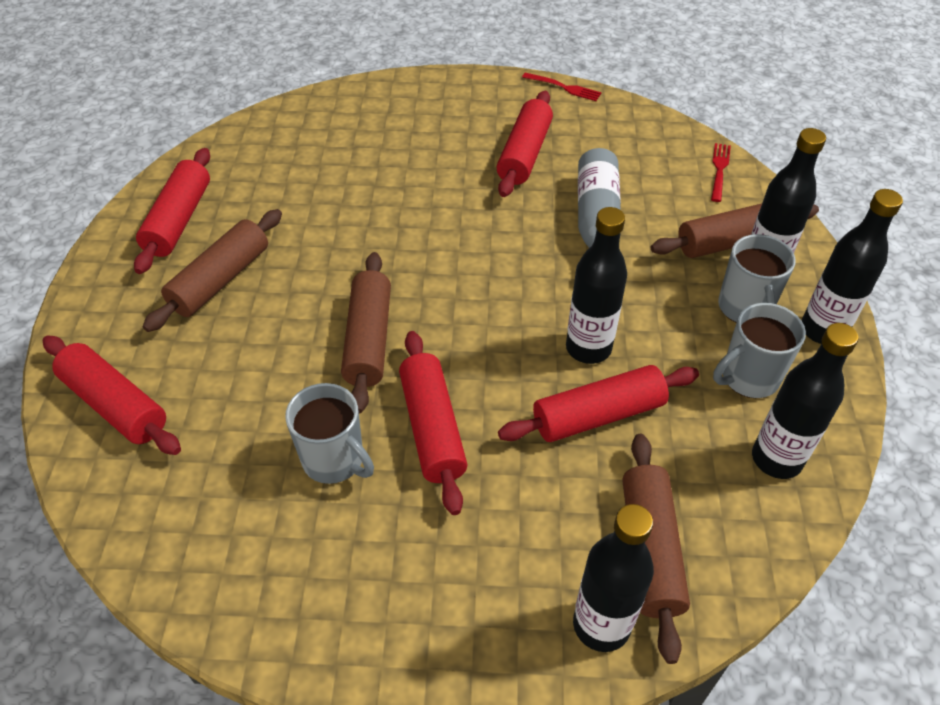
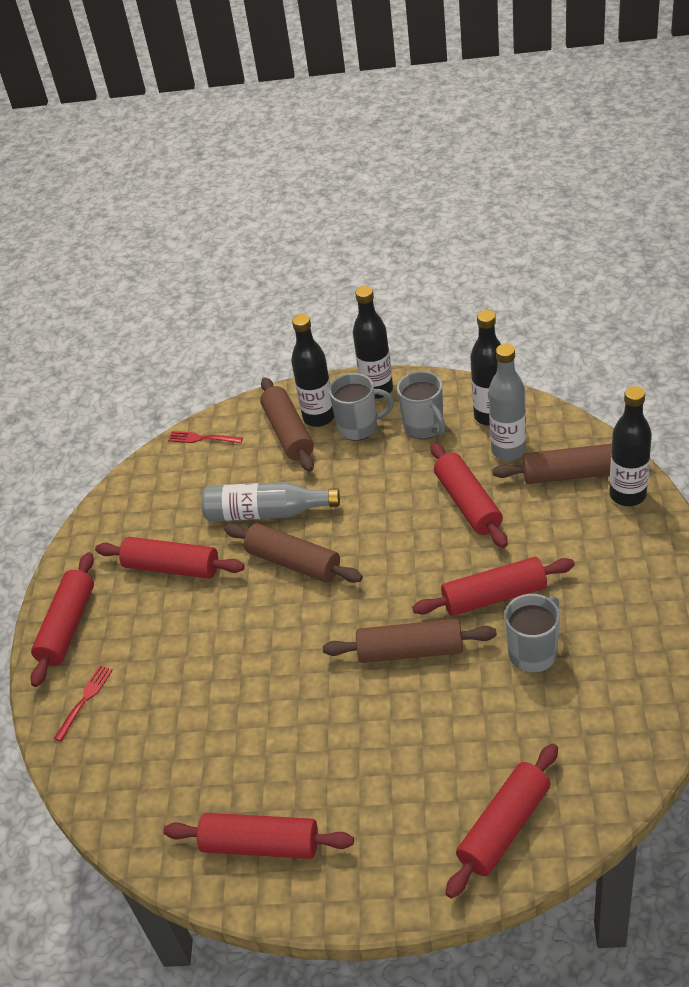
camera: 85 degrees left, 5 degrees down
(220, 280) = (346, 782): brown rolling pin -> brown rolling pin (294, 562)
(461, 92) = (68, 626): none -> red rolling pin
(564, 87) = (72, 545): red fork -> red fork (85, 700)
(588, 348) = (405, 511): black bottle -> none
(702, 474) = (508, 450): none -> grey bottle

